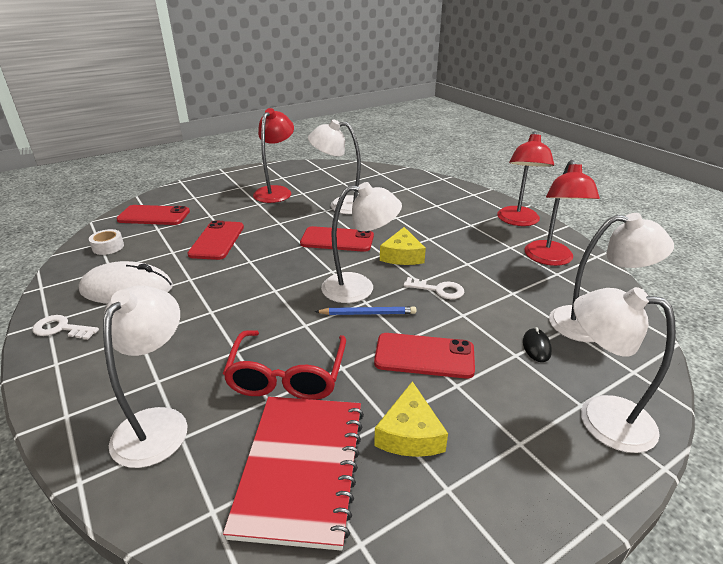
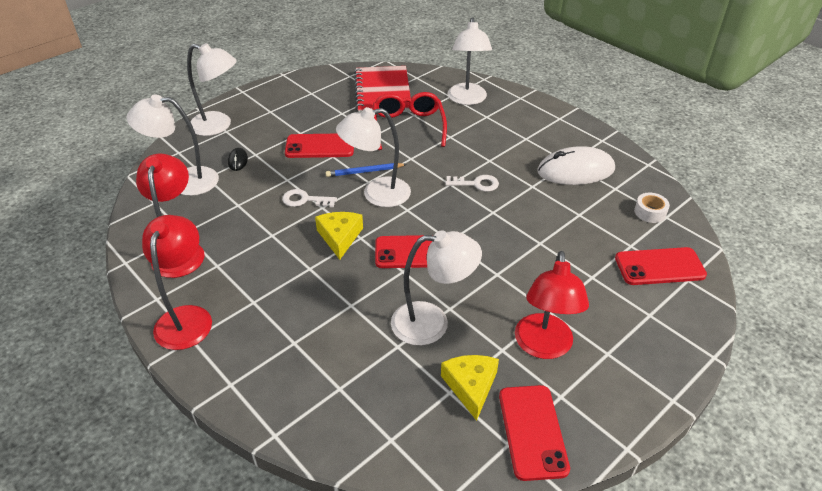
camera: 170 degrees right, 10 degrees up
(61, 328) = (585, 137): white key -> white key (476, 184)
(217, 240) = (547, 235): red phone -> red phone (532, 431)
(410, 434) = (329, 109): yellow cheese -> yellow cheese (470, 386)

